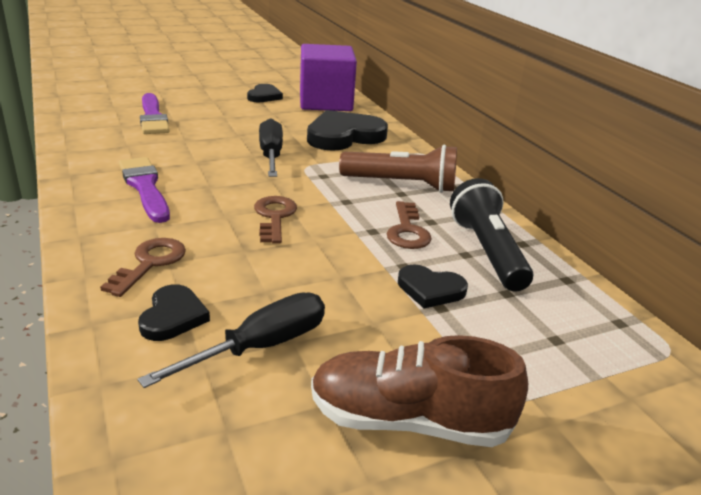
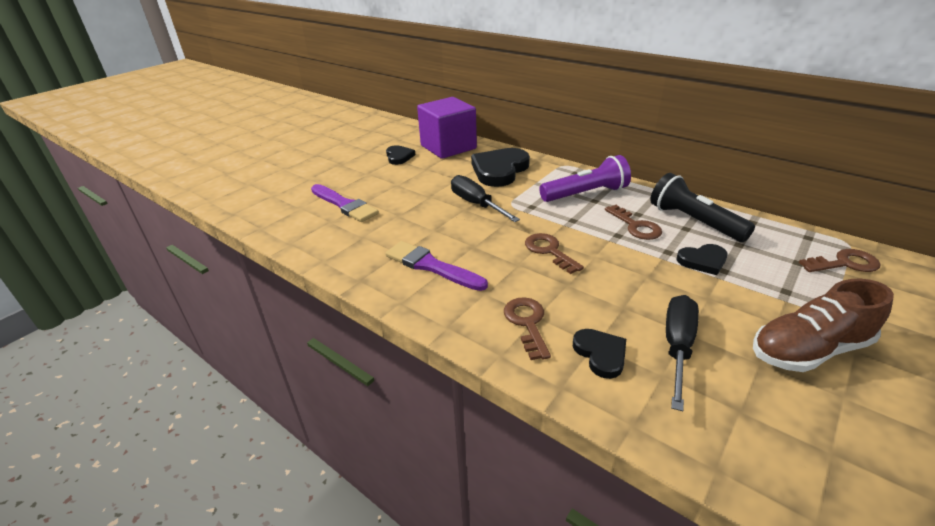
camera: 25 degrees left, 5 degrees up
(402, 184) = (586, 194): brown flashlight -> purple flashlight
(624, 367) = (845, 263): none -> brown key

